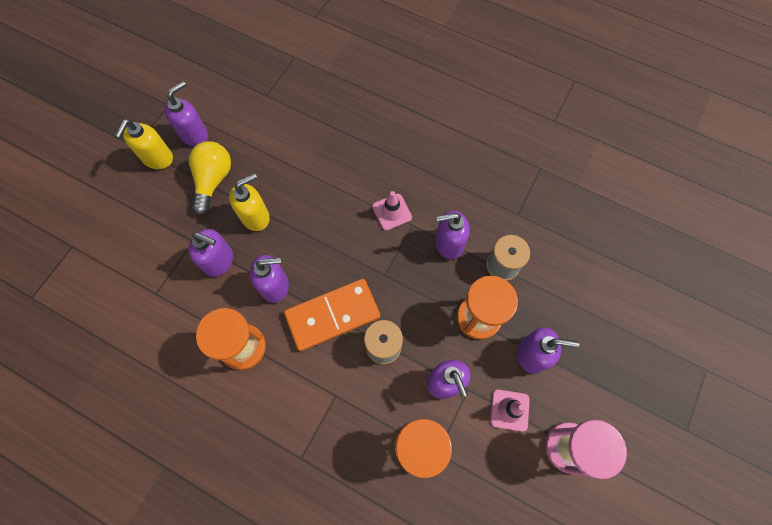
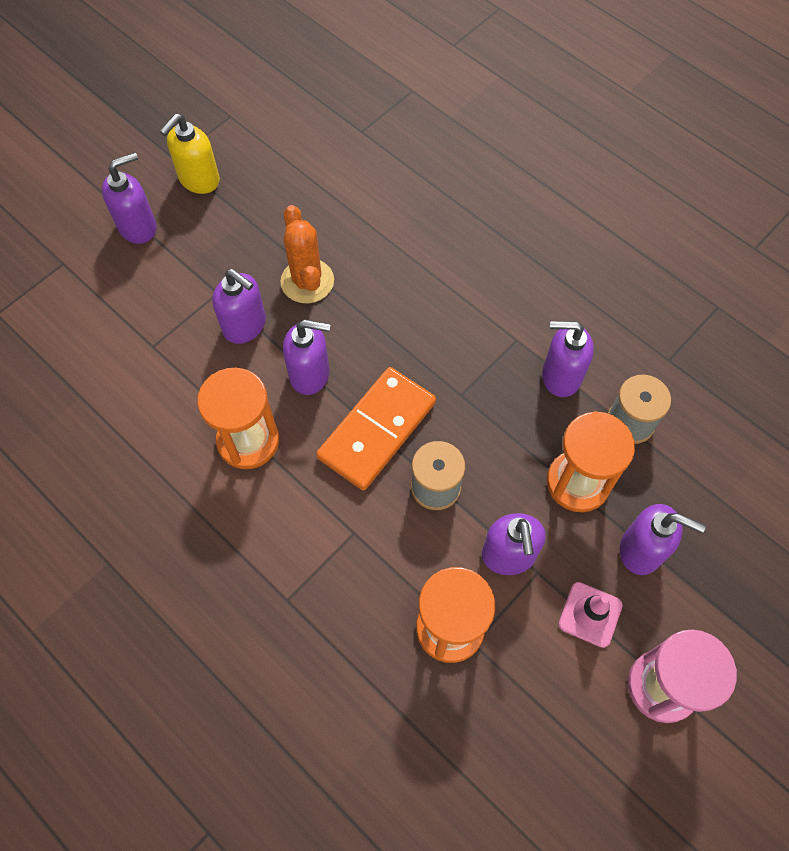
camera: 15 degrees right, 5 degrees down
(194, 134) = (254, 160): purple soap dispenser -> purple soap dispenser (138, 227)
(213, 180) = (263, 223): yellow light bulb -> none
(255, 217) = (307, 281): yellow soap dispenser -> orange cactus
(332, 315) = (377, 430): orange domino -> orange domino turned 45 degrees counterclockwise
(392, 212) = (492, 317): pink traffic cone -> none

